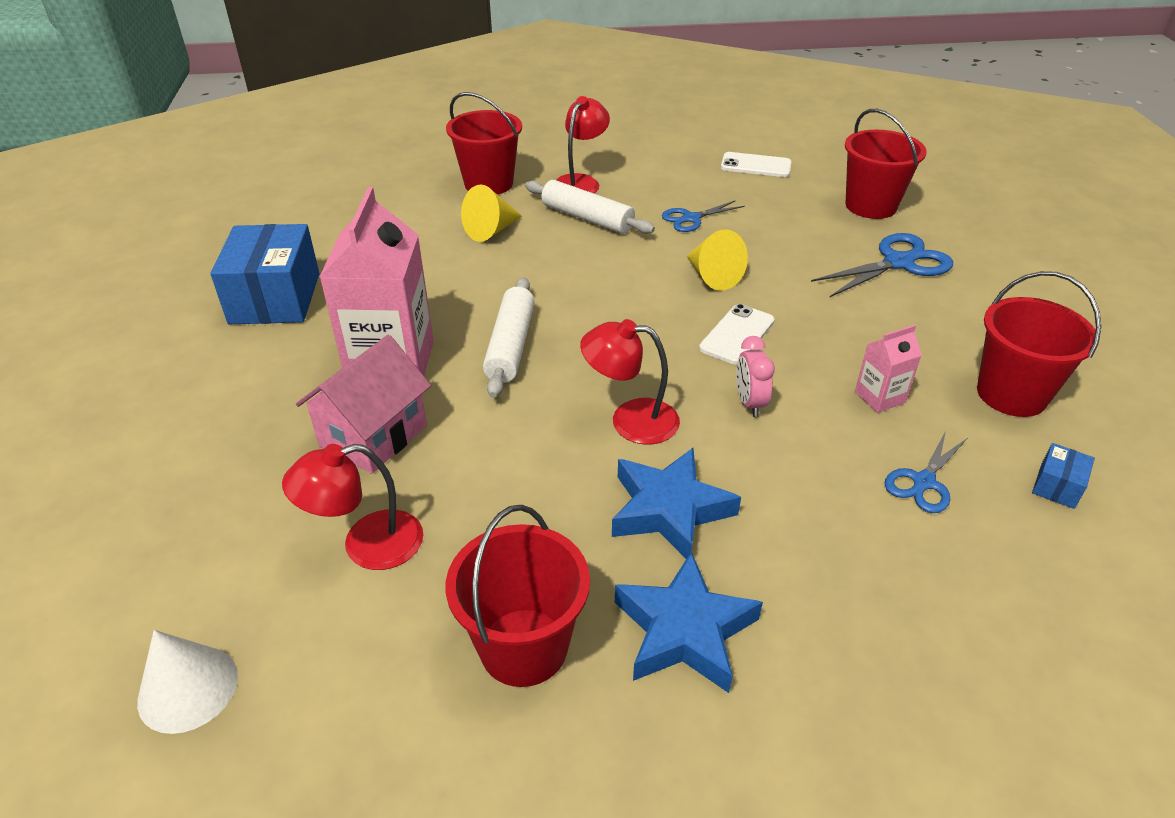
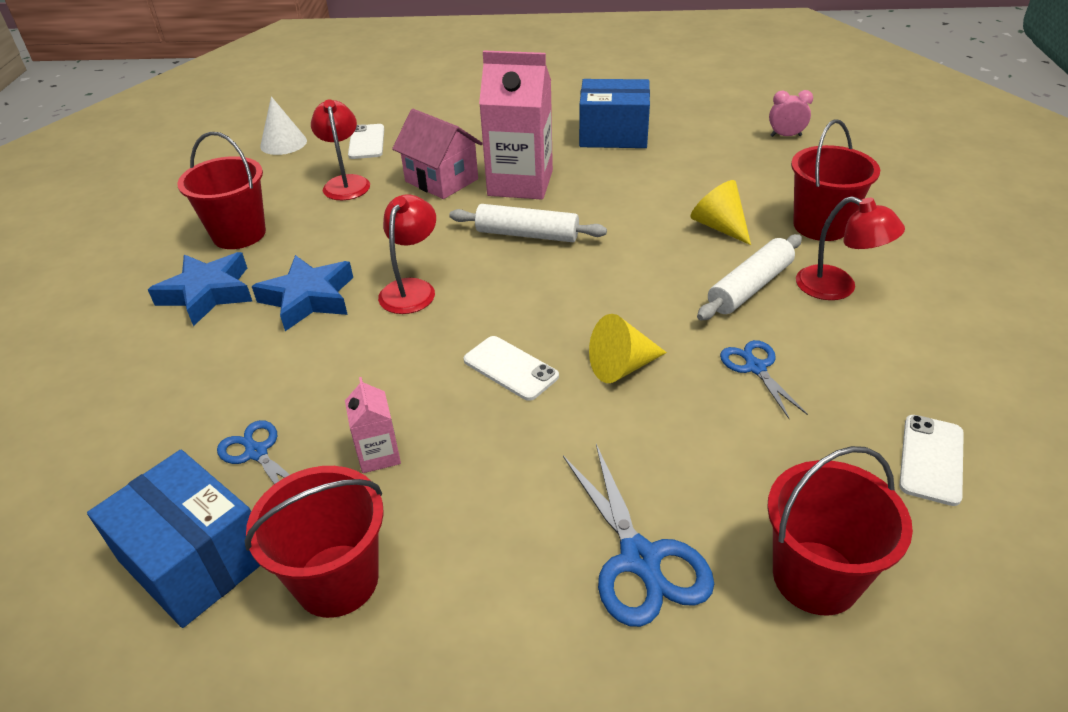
camera: 100 degrees right, 0 degrees up
(223, 551) = (367, 142): none -> white phone
(749, 403) = (406, 359): pink clock -> pink clock (785, 136)
(1057, 486) = (194, 559): blue box -> blue box, size x2.34

